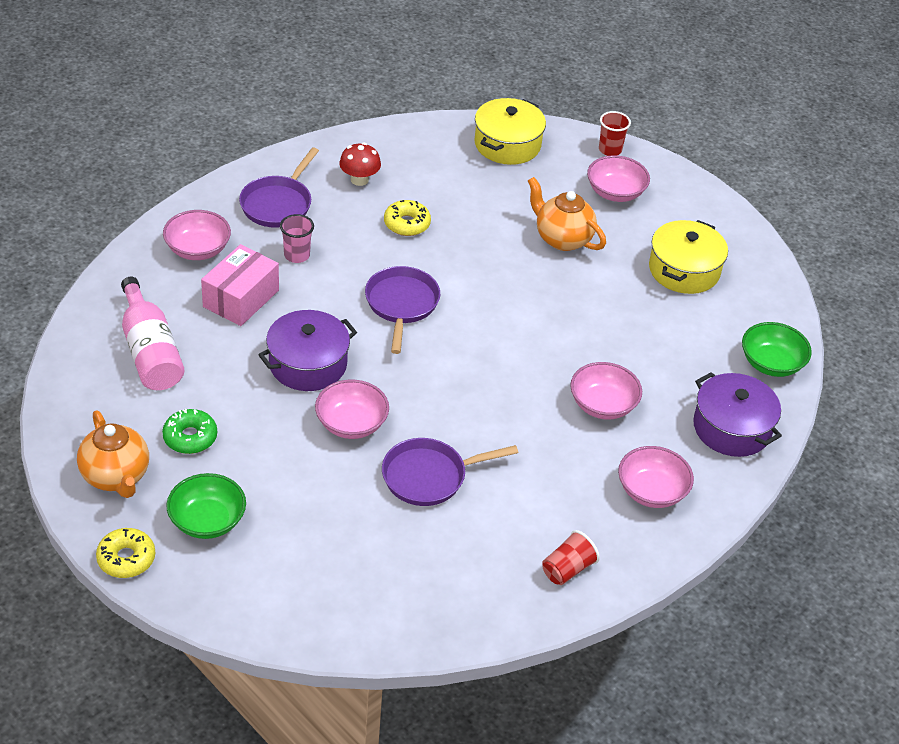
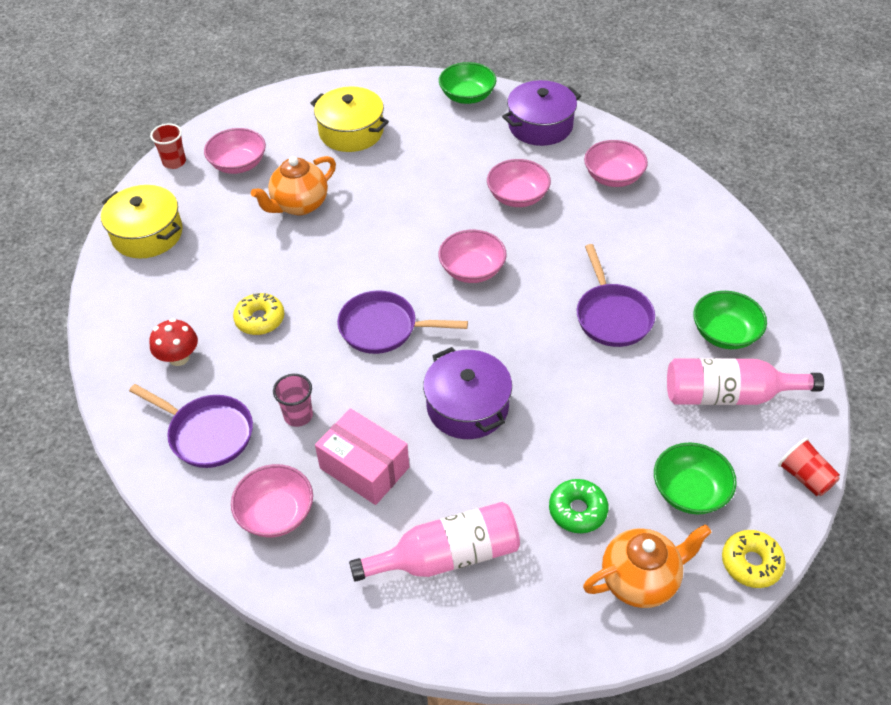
camera: 80 degrees left, 5 degrees up
(324, 565) = (728, 395): none -> pink bottle
(351, 424) = (550, 372): pink bowl -> pink bowl (472, 270)
(410, 571) = (725, 333): none -> green bowl
(567, 569) = (703, 233): red cup -> red cup (805, 477)

